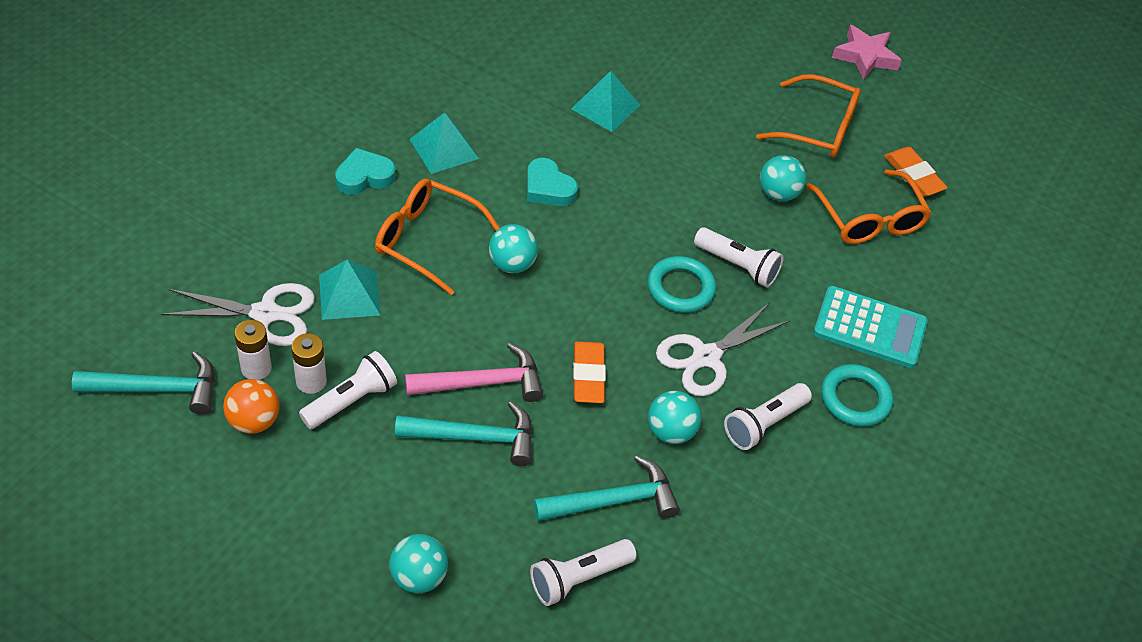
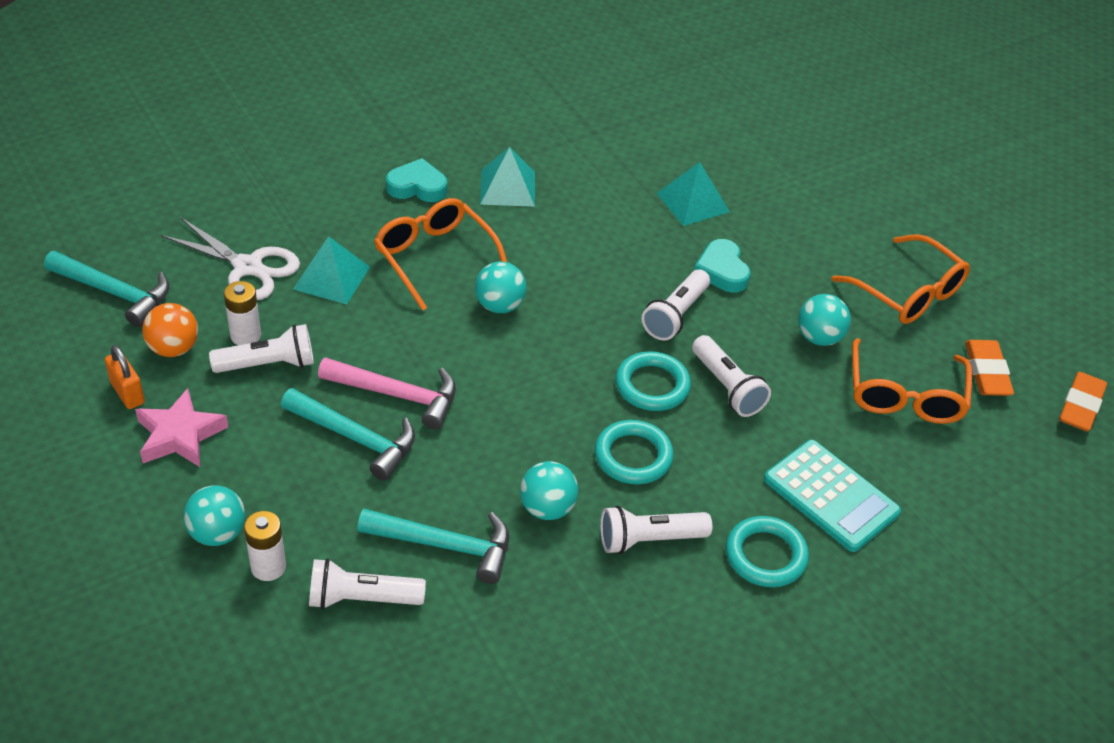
camera: 30 degrees right, 5 degrees down
(242, 482) = (127, 393): none -> orange padlock
(256, 368) = (207, 307): white battery -> white battery (268, 567)
(548, 188) = (583, 253): turquoise heart -> turquoise heart (722, 271)
(588, 376) = (502, 427): orange eraser -> orange eraser (1081, 406)
(658, 217) = (676, 315): none -> white flashlight
(706, 357) = (633, 456): white scissors -> turquoise ring
(865, 56) = (1011, 244): pink star -> pink star (179, 435)

